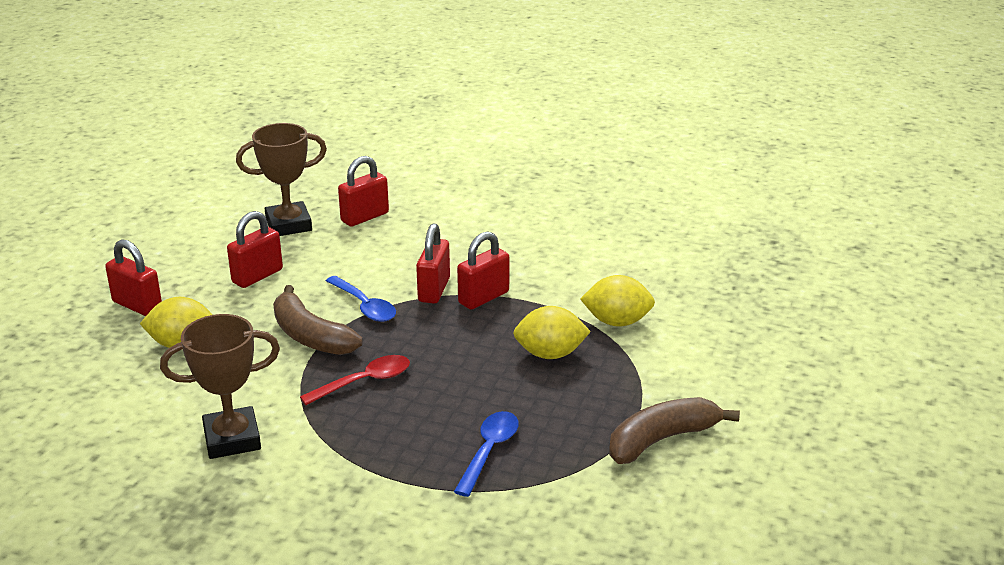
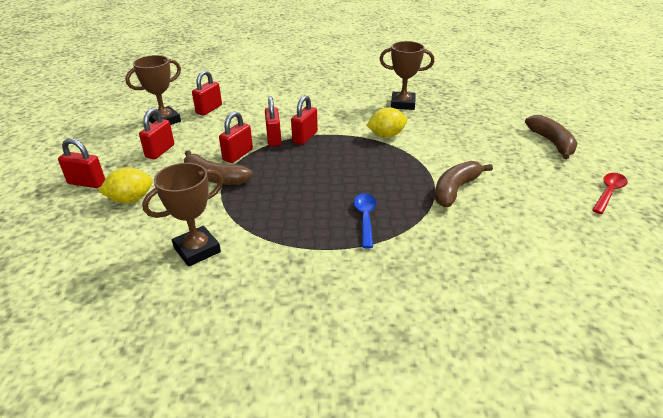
camera: 20 degrees left, 5 degrees up
(364, 306) = (238, 155): blue spoon -> red padlock
(364, 382) = (264, 196): red spoon -> red spoon (608, 192)
(550, 354) = (362, 158): yellow lemon -> none
(687, 269) = (403, 104): none -> brown trophy
(899, 397) = (552, 143): none -> brown banana

